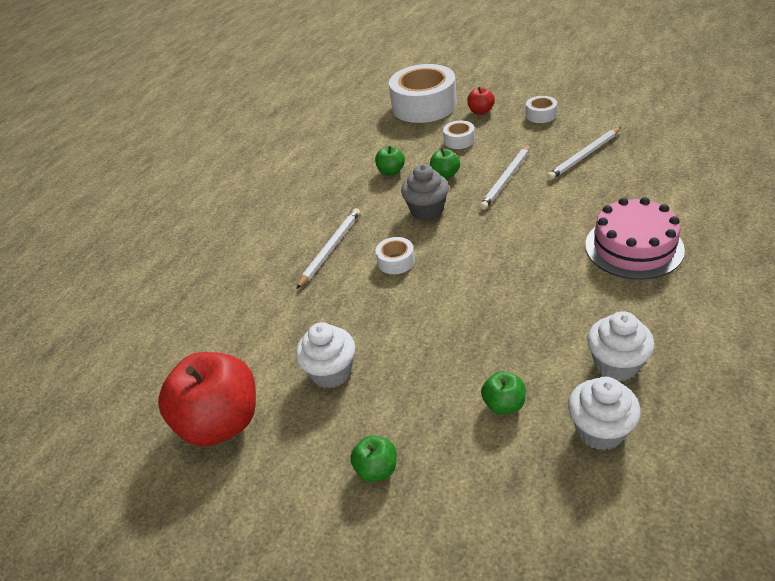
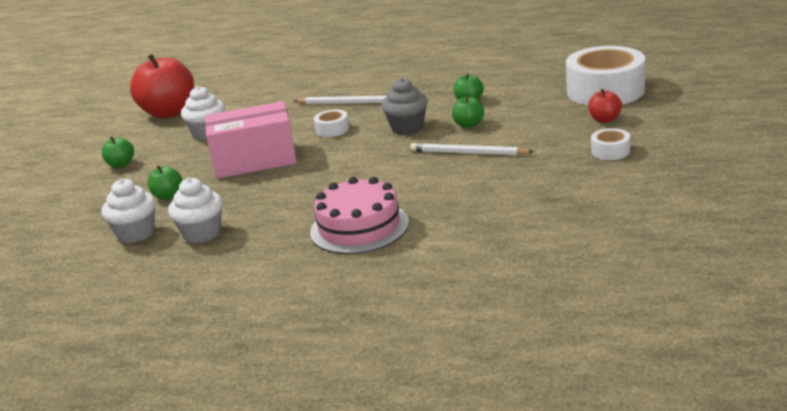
camera: 75 degrees right, 15 degrees down
(442, 324) = (255, 160): none -> pink box
(459, 140) = (537, 119): white tape -> none
(584, 156) = (525, 185): white pencil -> none

